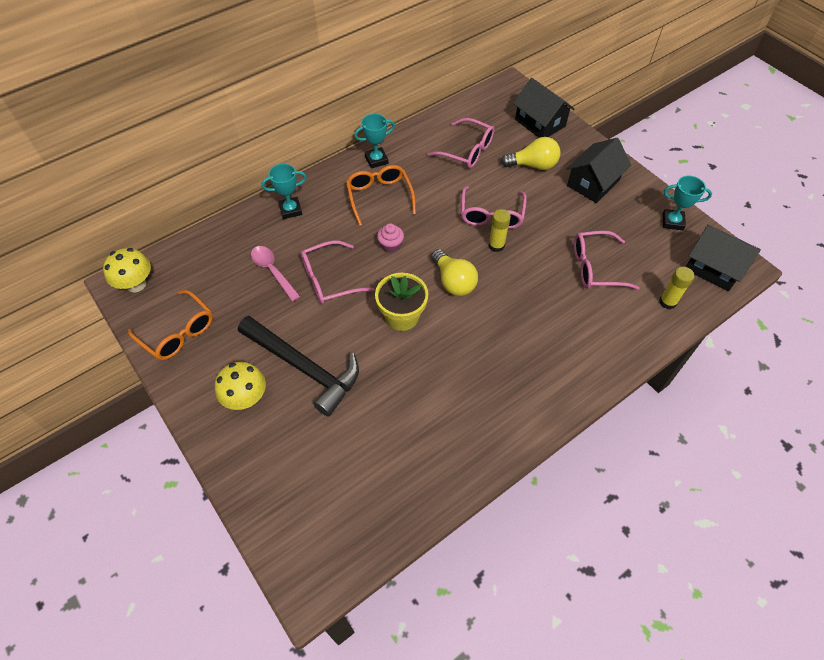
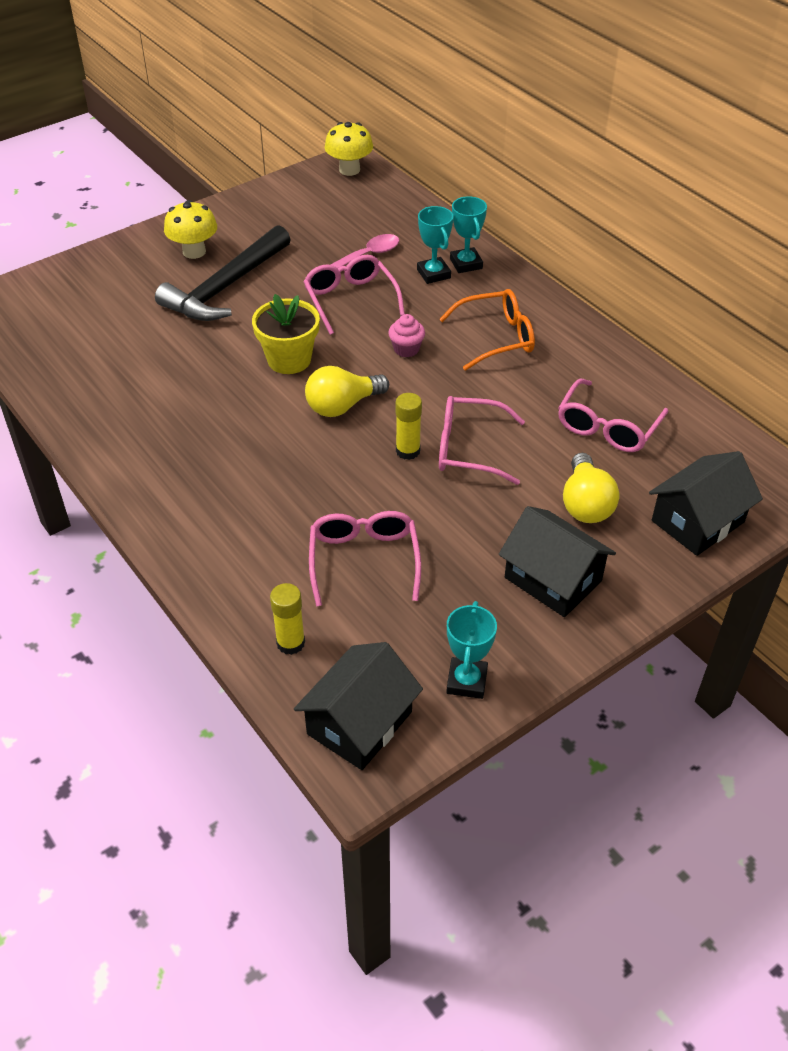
camera: 90 degrees right, 10 degrees down
(178, 333) = (283, 202): orange glasses -> none
(376, 160) = (570, 333): turquoise trophy -> turquoise trophy (433, 274)

